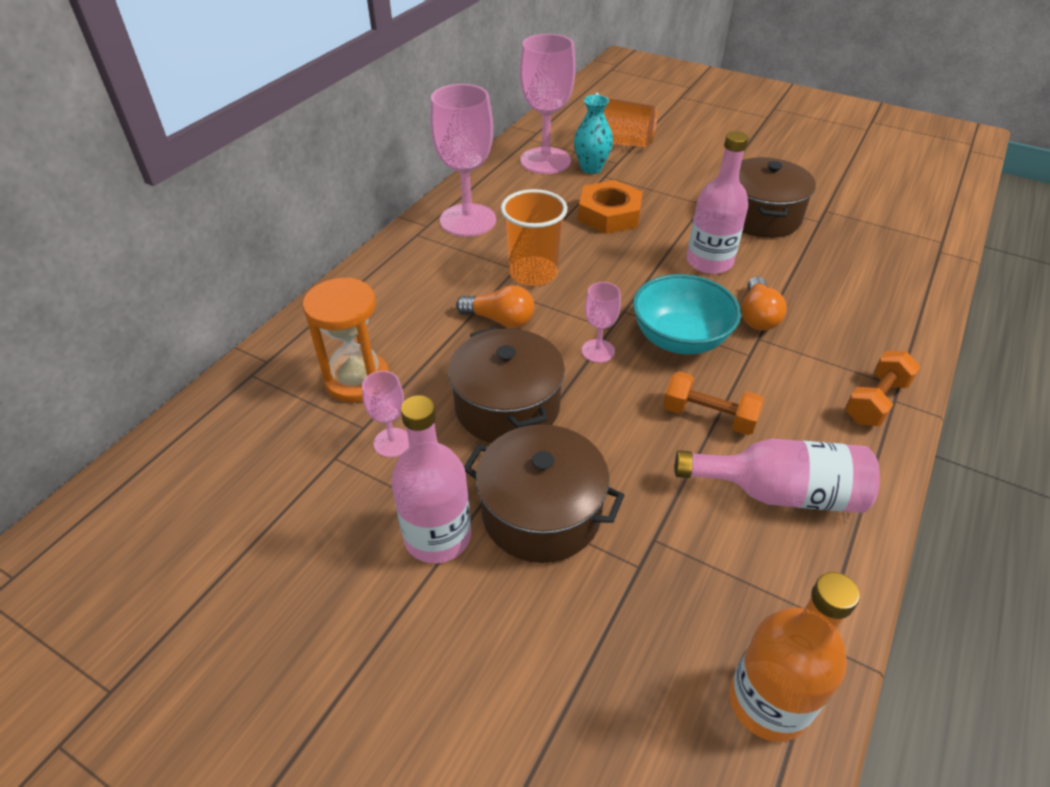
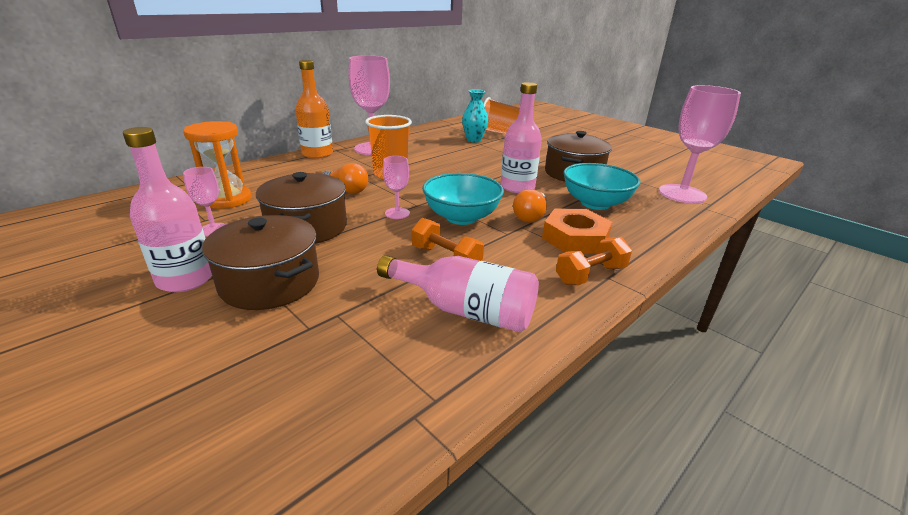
camera: 15 degrees right, 15 degrees down
(545, 161) = (447, 134): pink goblet -> pink goblet (682, 194)
(609, 214) = (467, 158): orange nut -> orange nut (575, 238)
(768, 702) = (326, 445): orange bottle -> orange bottle (317, 154)
(817, 272) = (595, 203): none -> turquoise bowl

